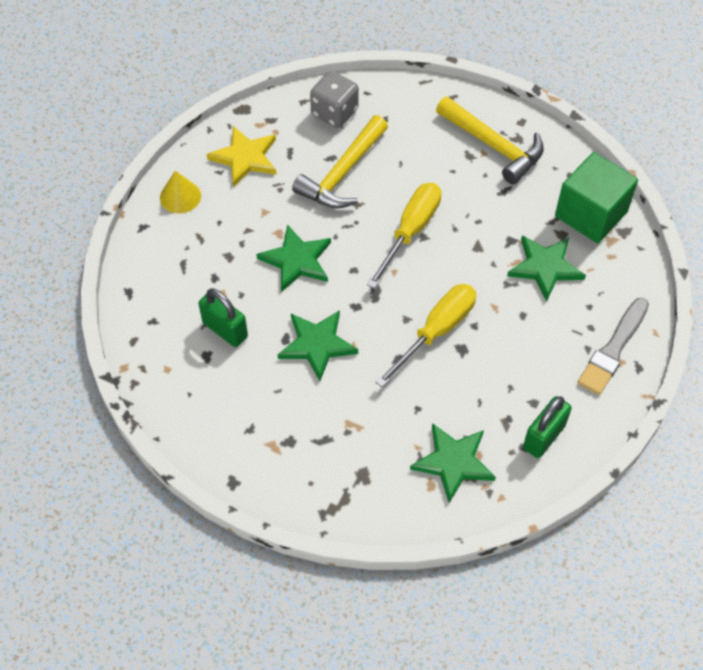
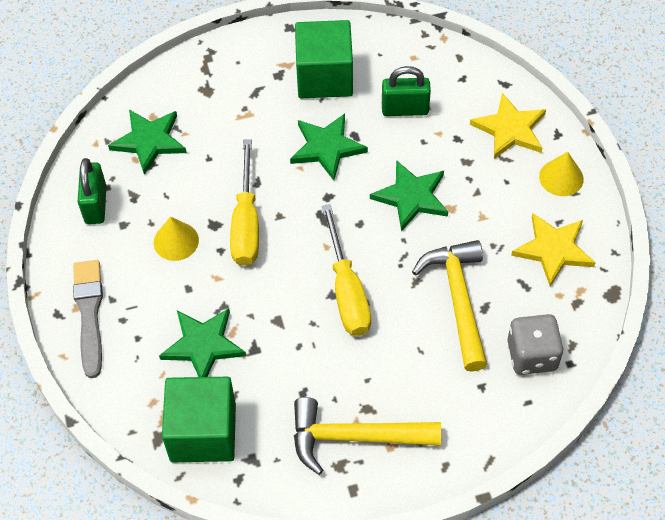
camera: 140 degrees right, 0 degrees up
(170, 255) = (510, 129): none -> yellow star
(255, 408) = (324, 77): none -> green cube
(502, 357) = (176, 241): none -> yellow cone

